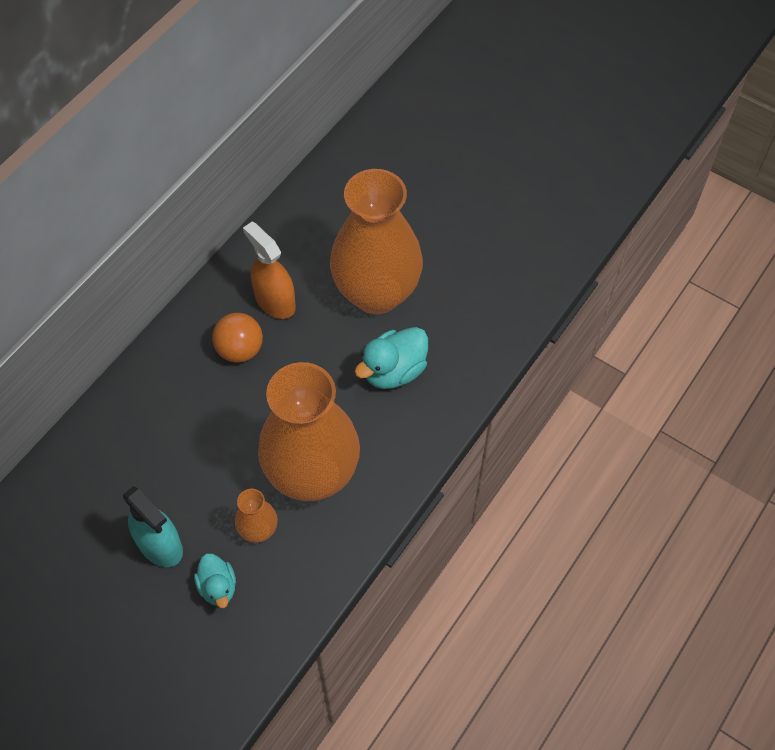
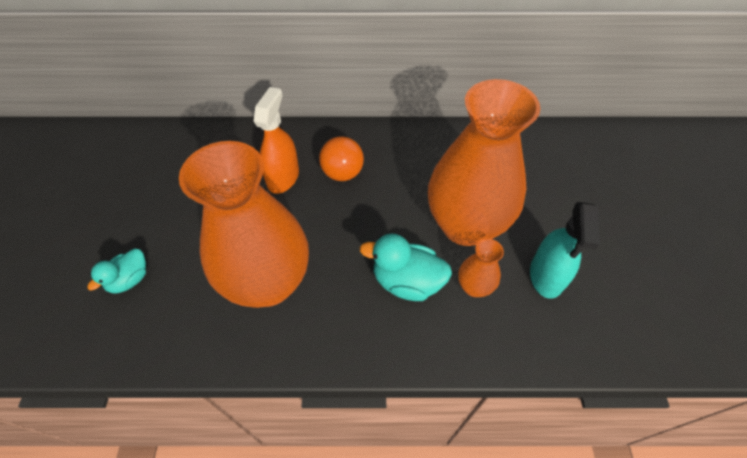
camera: 55 degrees right, 5 degrees down
(160, 545) = (149, 222): turquoise spray bottle -> turquoise spray bottle (546, 276)
(258, 530) = (195, 276): orange vase -> orange vase (474, 287)
(275, 301) = (399, 169): orange spray bottle -> orange spray bottle (283, 177)

